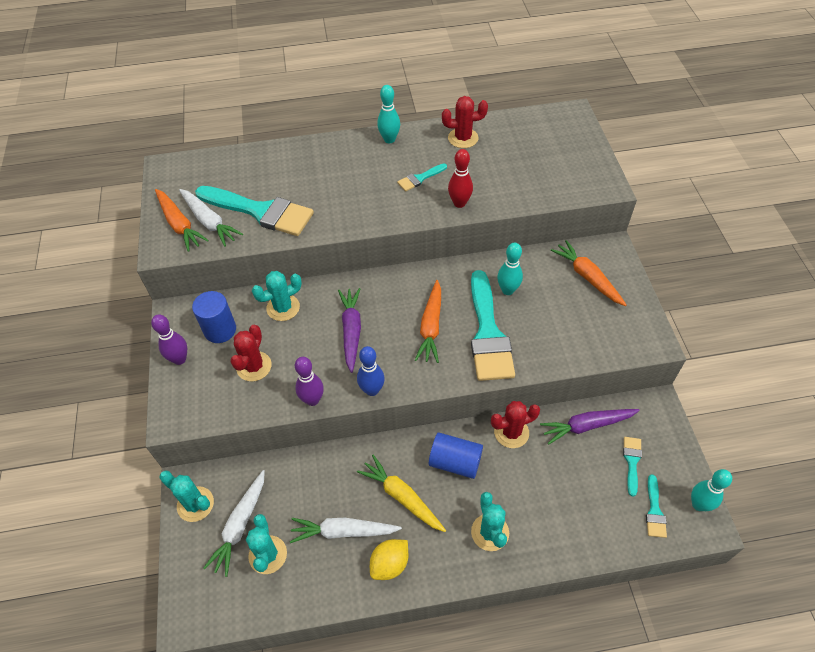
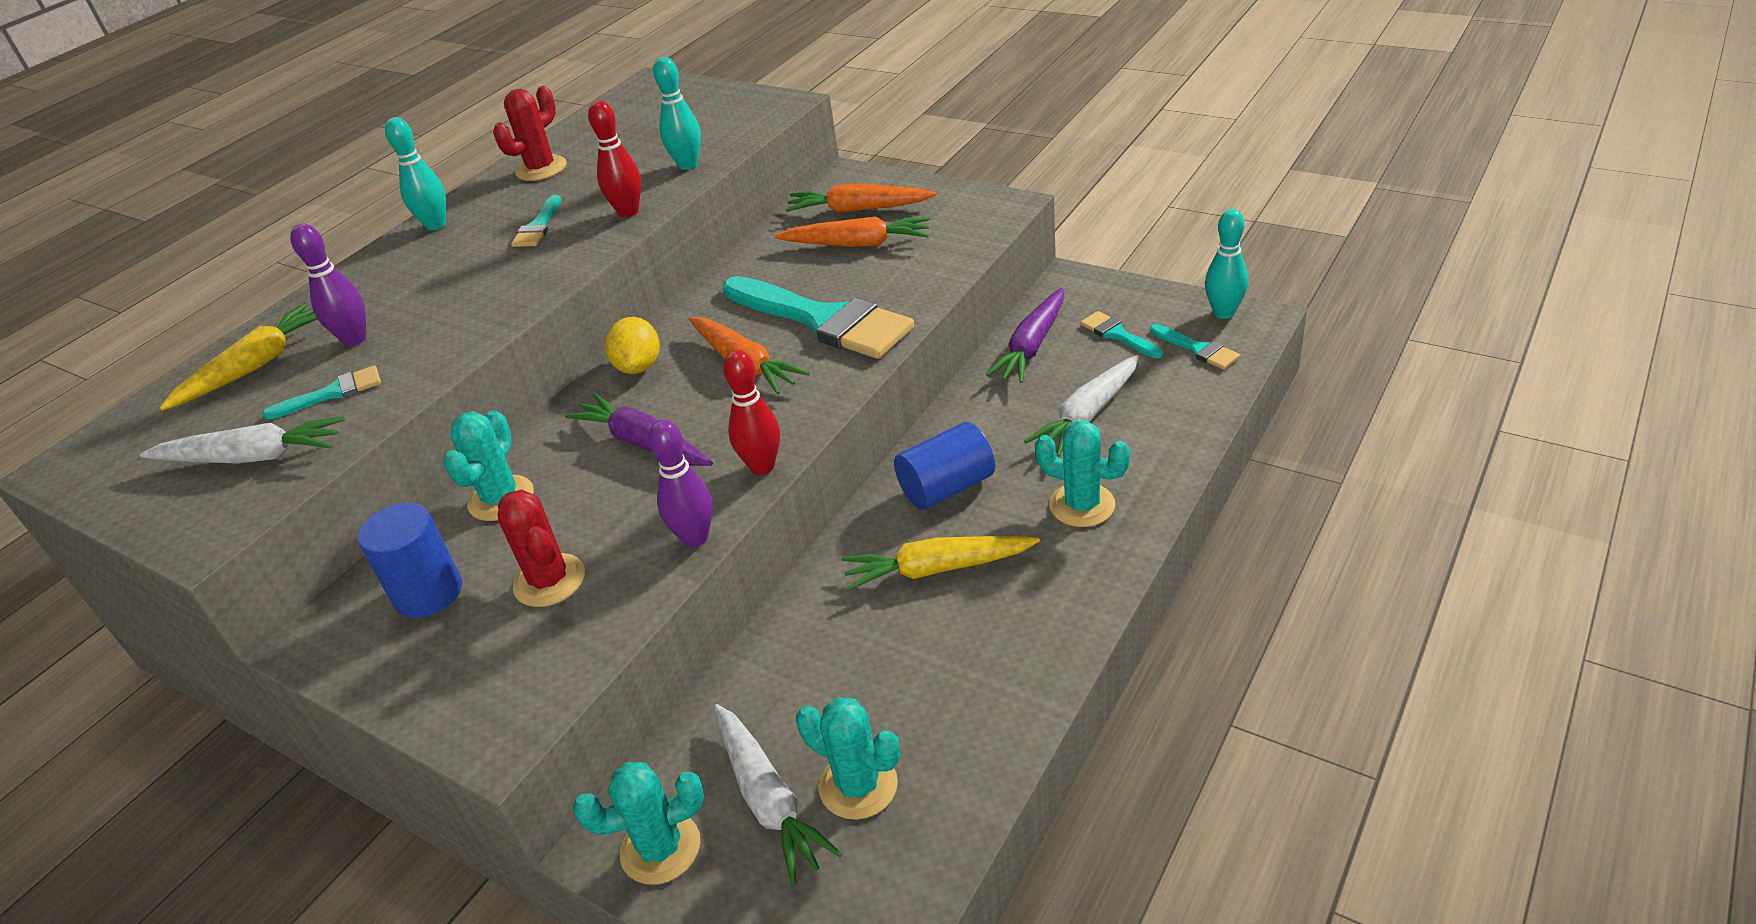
camera: 45 degrees left, 15 degrees down
(179, 224) = (196, 495): orange carrot -> orange carrot (857, 244)
(179, 359) = (404, 673): purple bowling pin -> purple bowling pin (355, 339)
(256, 169) = (255, 366): none -> yellow carrot
(260, 211) = (333, 393): turquoise brush -> turquoise brush, size x0.45
(344, 531) = (920, 664): white carrot -> white carrot (1087, 415)
(372, 390) = (762, 466): blue bowling pin -> red bowling pin
(390, 564) = (1024, 636): yellow lemon -> yellow lemon (639, 366)
(507, 290) = (787, 276): turquoise bowling pin -> turquoise bowling pin (688, 165)
(511, 432) = (966, 413): red cactus -> none

